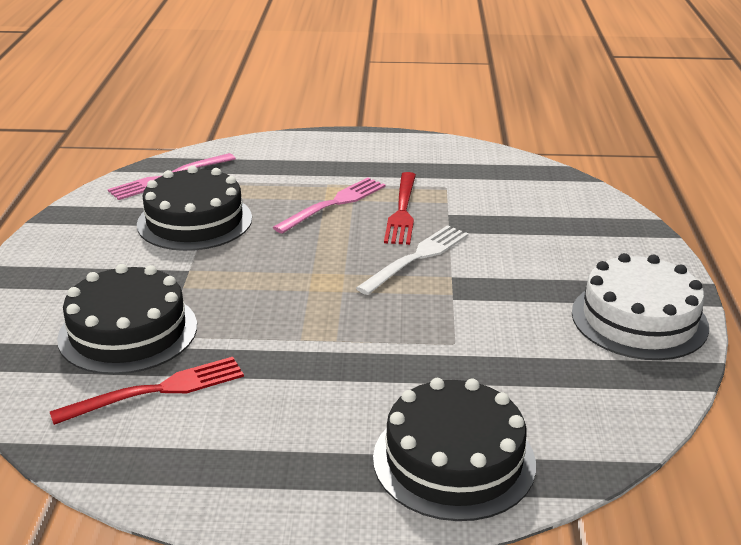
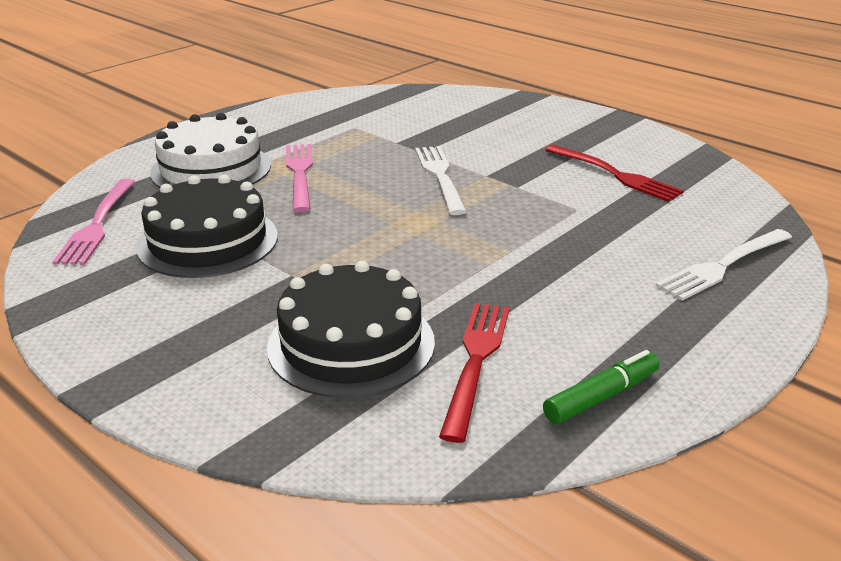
camera: 50 degrees left, 0 degrees up
(166, 466) = (601, 397): none -> green marker
(402, 211) = (362, 155): red fork -> red fork (615, 175)
(454, 460) = (723, 266): black cake -> white fork
(639, 319) = (629, 143): white cake -> white cake (211, 169)

